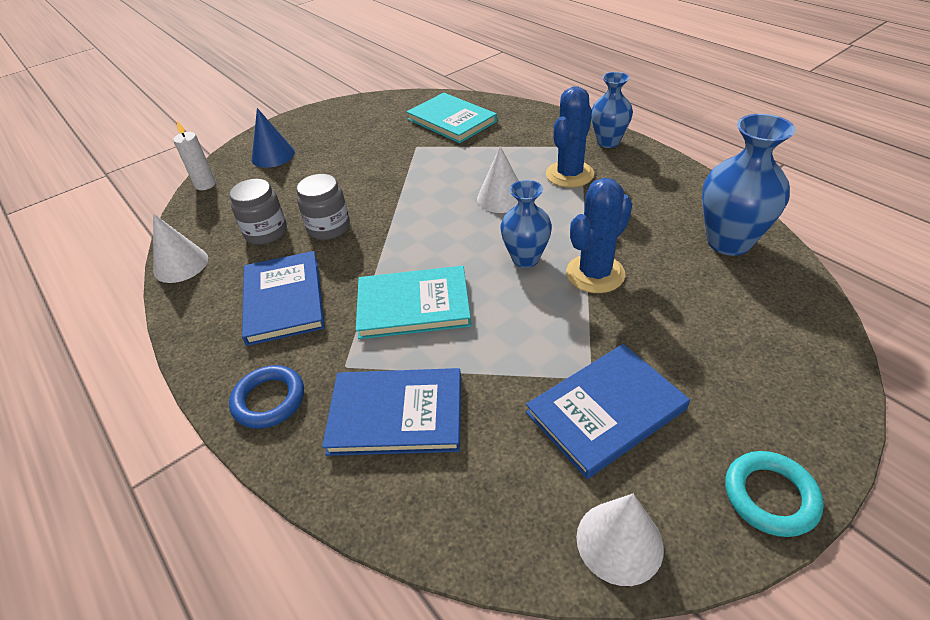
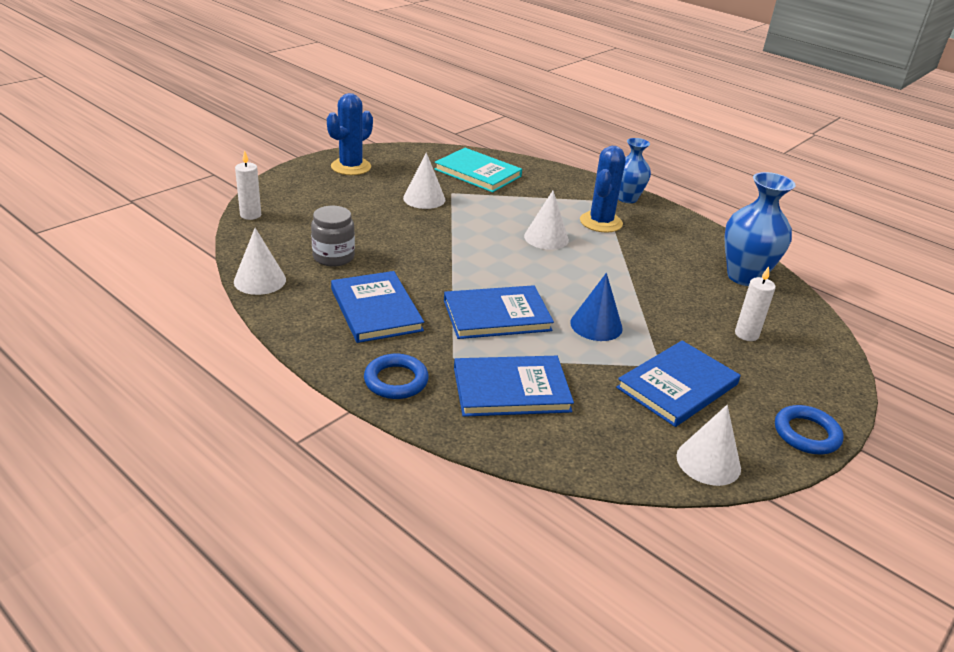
camera: 15 degrees left, 10 degrees down
(273, 155) = (310, 193): blue cone -> blue cone (596, 325)
(329, 228) = (394, 255): grey jar -> none
(385, 155) = (424, 198): none -> white cone
(413, 305) = (497, 315): turquoise book -> blue book
(525, 258) = (582, 284): blue vase -> none
(595, 274) = (644, 296): blue cactus -> blue cactus (351, 167)
(714, 328) = (746, 334): none -> white candle
(770, 496) = (806, 434): turquoise ring -> blue ring

